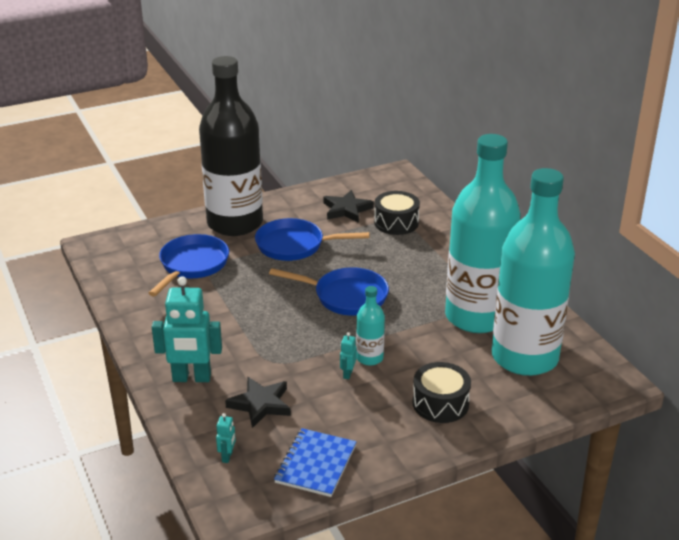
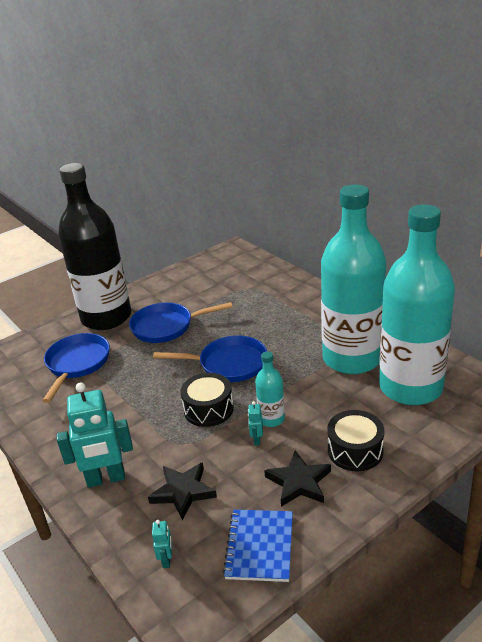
camera: 10 degrees left, 0 degrees up
(346, 209) = (202, 286): black star -> black star (299, 482)
(396, 223) = (248, 289): black drum -> black drum (208, 409)

